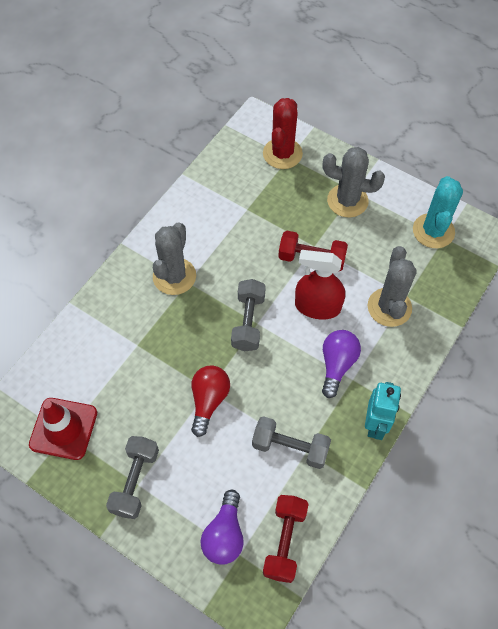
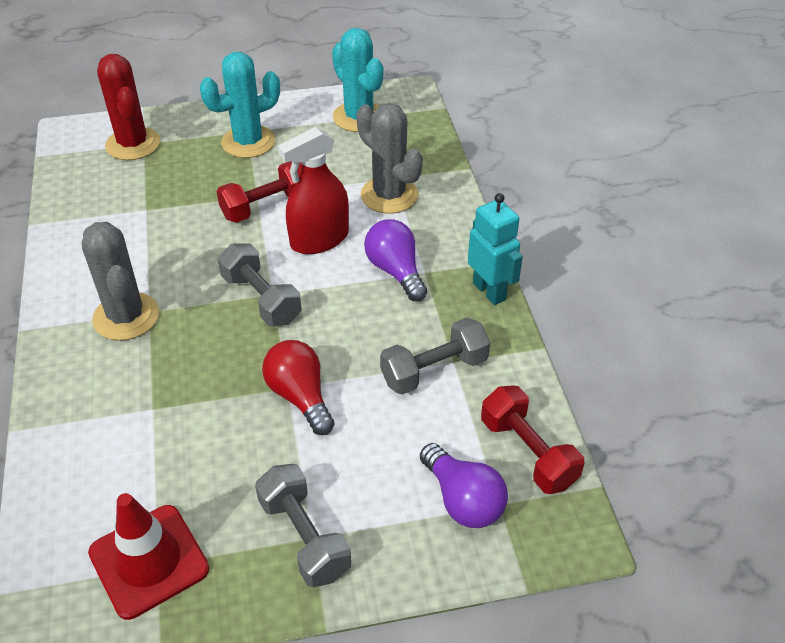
camera: 45 degrees left, 15 degrees down
(347, 201) = (248, 142): grey cactus -> turquoise cactus

